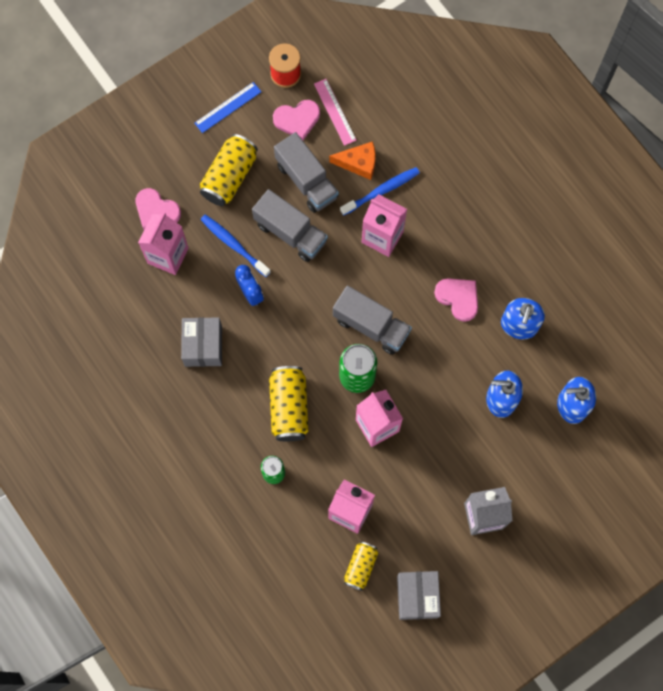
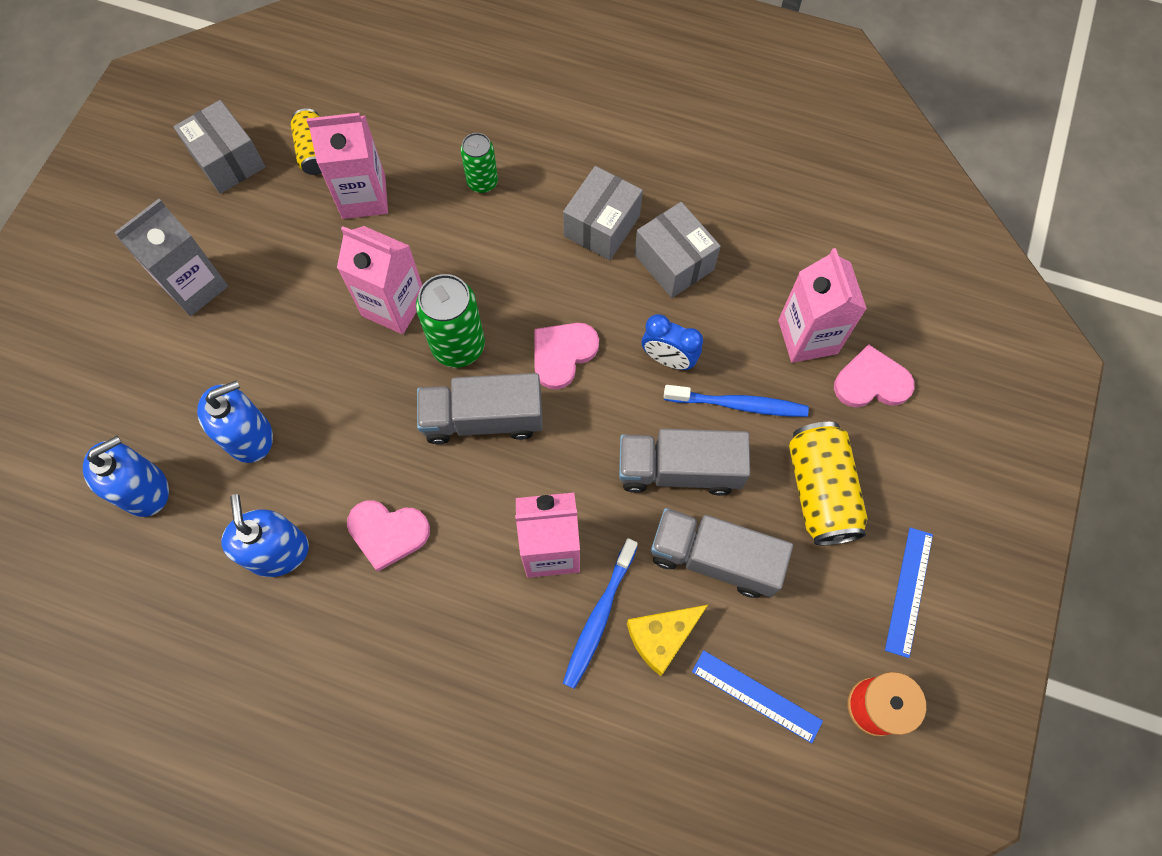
camera: 145 degrees right, 5 degrees down
(226, 396) = (601, 226): none -> grey box
(289, 407) = (517, 260): yellow can -> none
(297, 119) = (799, 643): pink heart -> pink heart (562, 354)
(335, 112) = (756, 696): pink ruler -> blue ruler
(358, 163) = (662, 637): orange cheese -> yellow cheese

